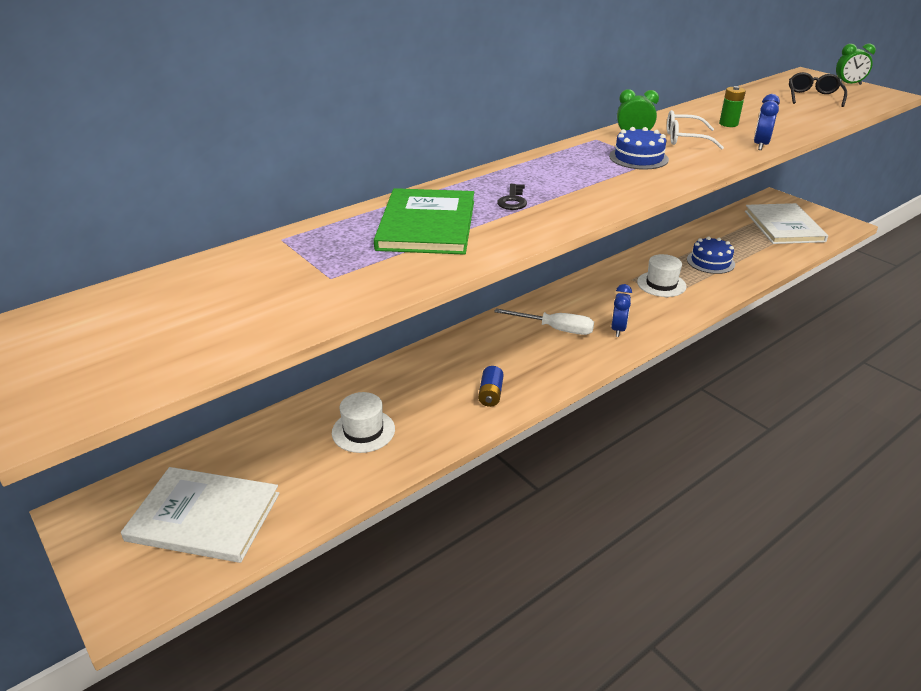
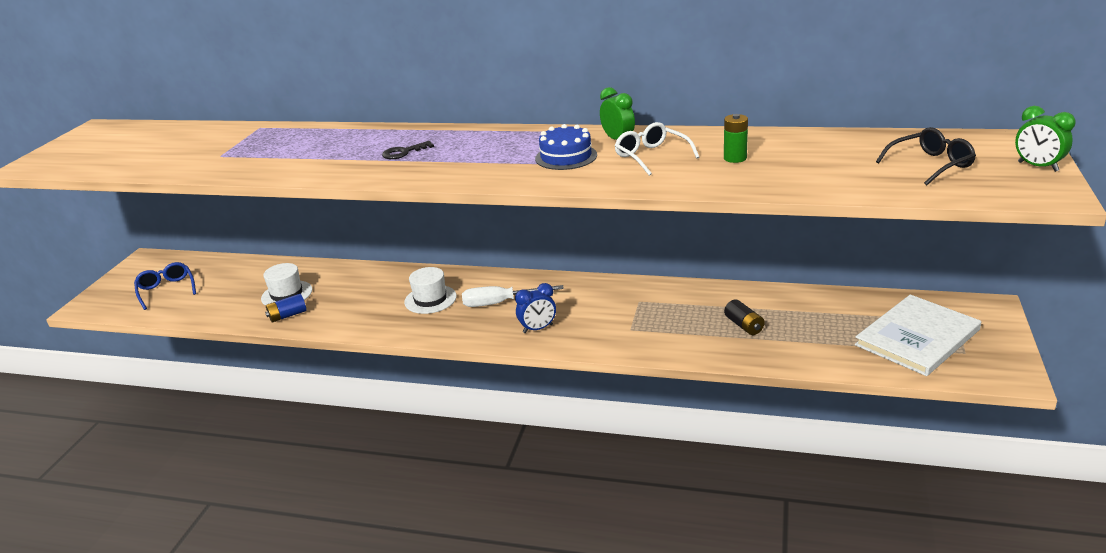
camera: 55 degrees right, 5 degrees down
(204, 516) = (166, 290): white book -> blue glasses
(427, 225) = (326, 148): green book -> none
(490, 394) = (376, 316): blue battery -> blue battery (288, 315)
(555, 329) = (500, 303): white screwdriver -> white screwdriver turned 105 degrees clockwise
(661, 284) = (652, 318): white hat -> white hat (430, 299)
(710, 262) = (744, 325): blue cake -> black battery
(760, 145) = (695, 186): blue clock -> none

